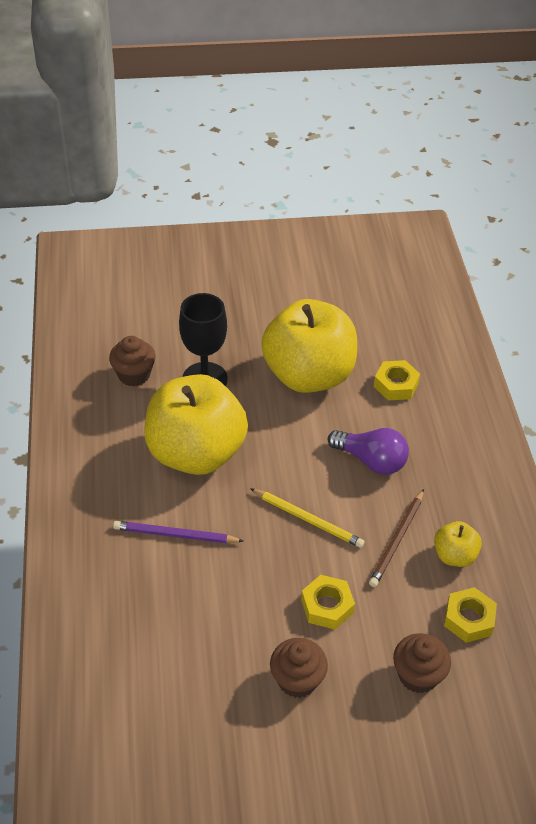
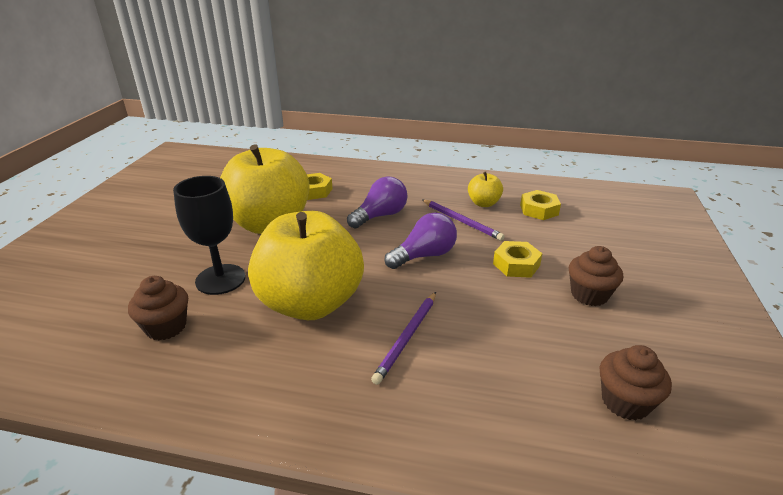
camera: 70 degrees left, 15 degrees down
(308, 519) = (424, 255): yellow pencil -> purple light bulb
(397, 540) = (461, 221): brown pencil -> purple pencil
(418, 675) = (585, 239): brown cupcake -> brown cupcake (625, 402)

